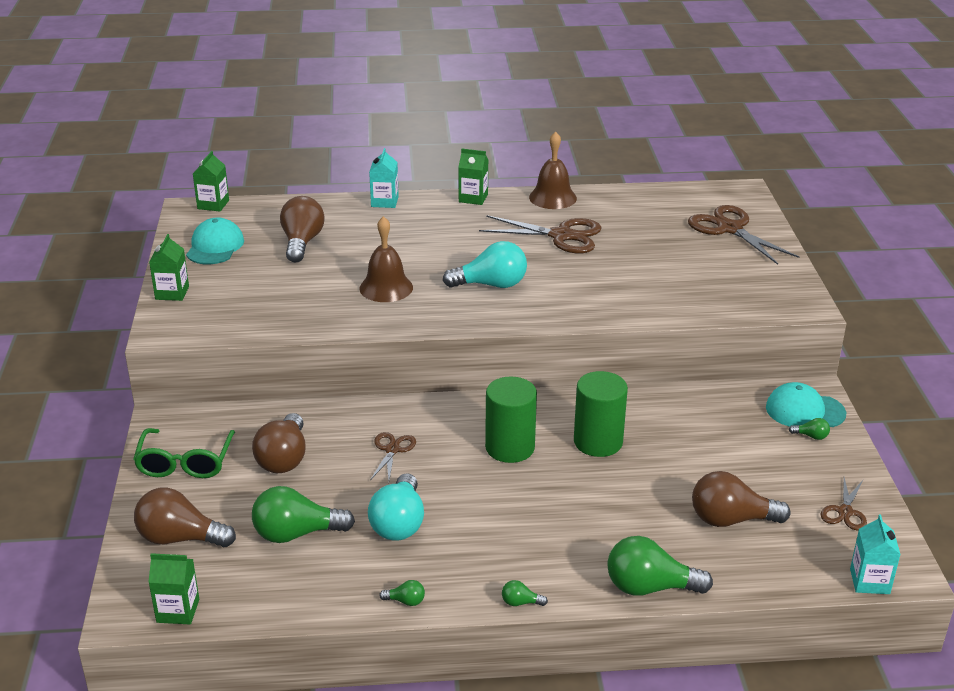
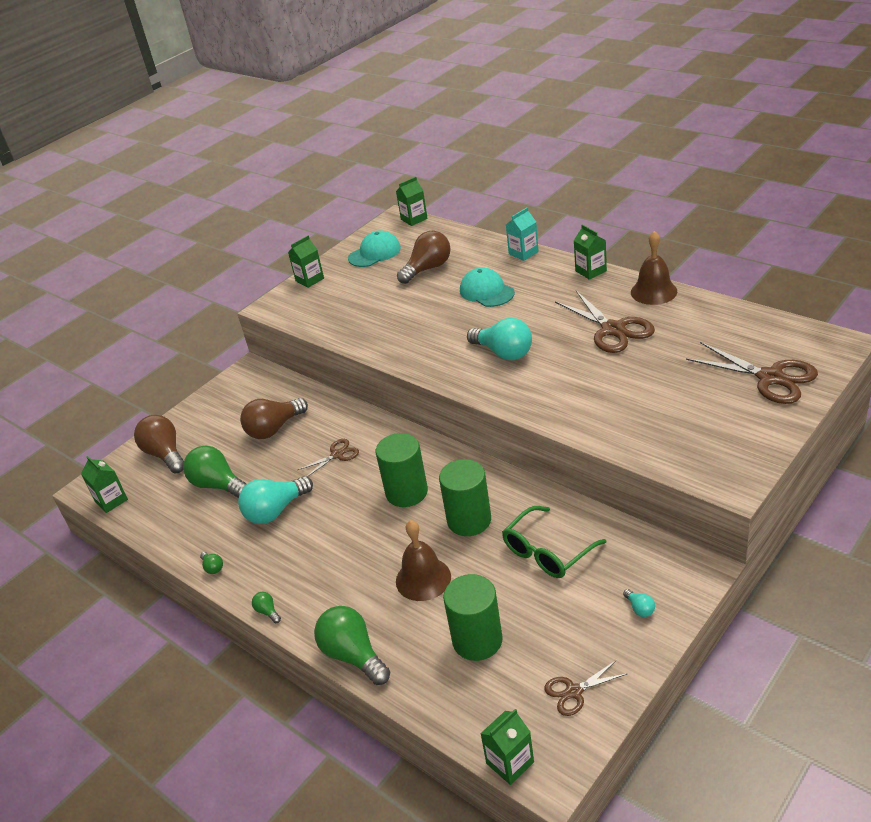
camera: 50 degrees right, 5 degrees up
(185, 463) = (225, 405): green glasses -> green glasses (547, 552)
(386, 288) = (432, 326): brown bell -> brown bell (423, 579)
(730, 229) = (770, 378): brown scissors -> brown scissors turned 120 degrees clockwise
(731, 520) = (477, 640): brown light bulb -> green cylinder
(805, 410) = (666, 583): turquoise cap -> turquoise cap (486, 291)
(811, 436) = (639, 608): green light bulb -> turquoise light bulb
(869, 581) = (510, 763): turquoise carton -> green carton

